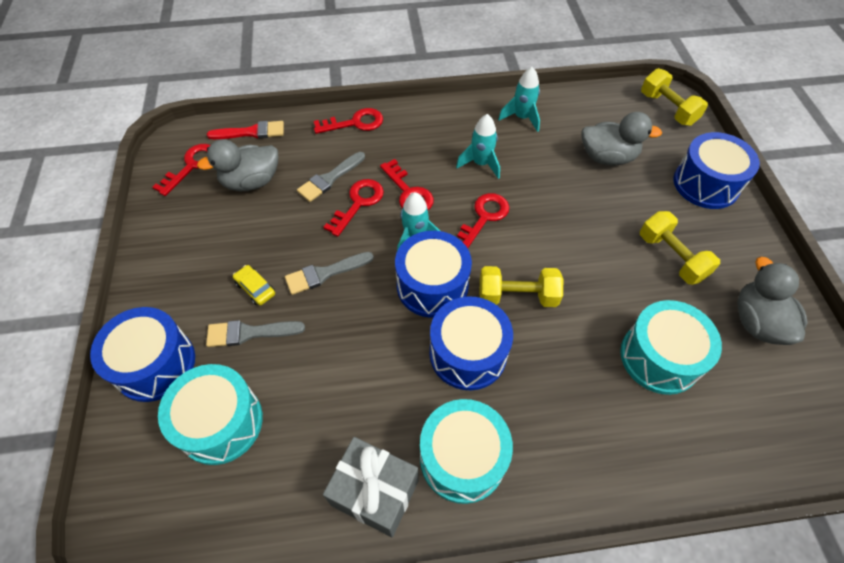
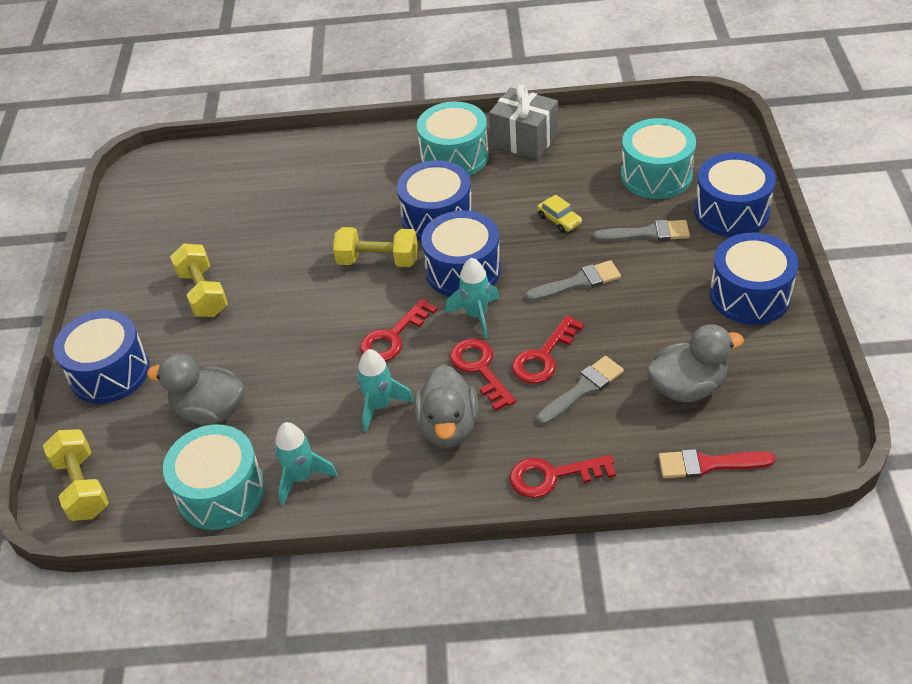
camera: 170 degrees left, 10 degrees down
(175, 262) = (750, 295): none -> blue drum
(191, 166) = (778, 411): red key -> none
(255, 288) = (651, 270): yellow car -> yellow car (559, 220)
(659, 357) = (265, 214): turquoise drum -> turquoise drum (221, 492)
(757, 322) = (159, 238): grey duck -> grey duck (448, 427)

